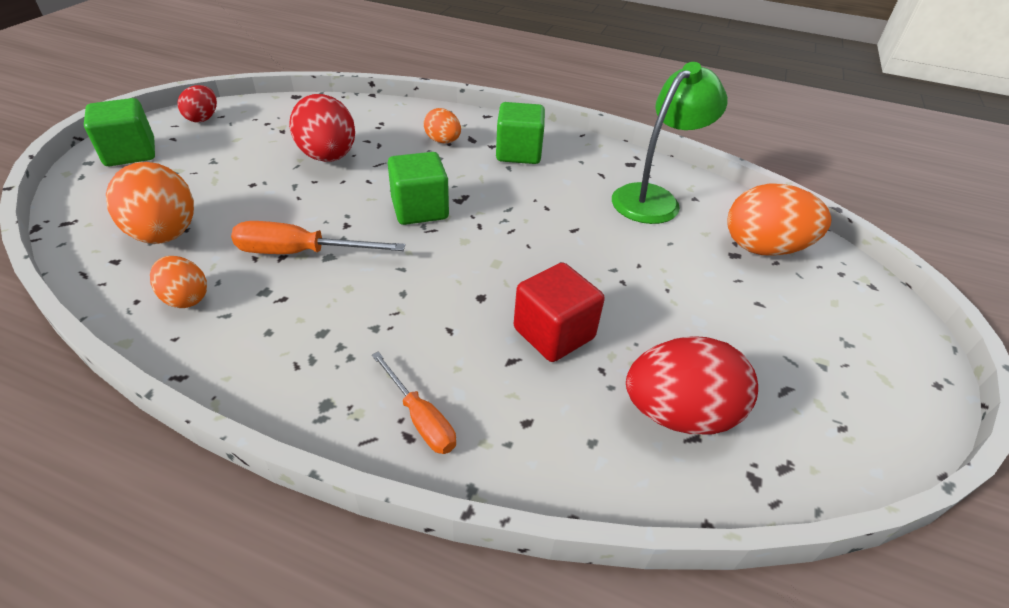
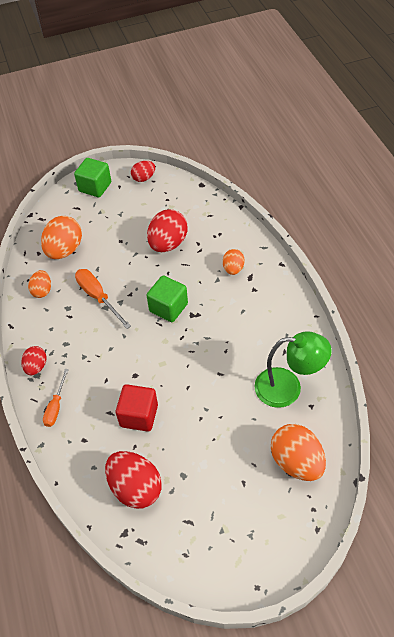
camera: 55 degrees right, 10 degrees up
(309, 394) = (36, 367): none -> red egg
(518, 153) = (261, 304): green cube -> none

